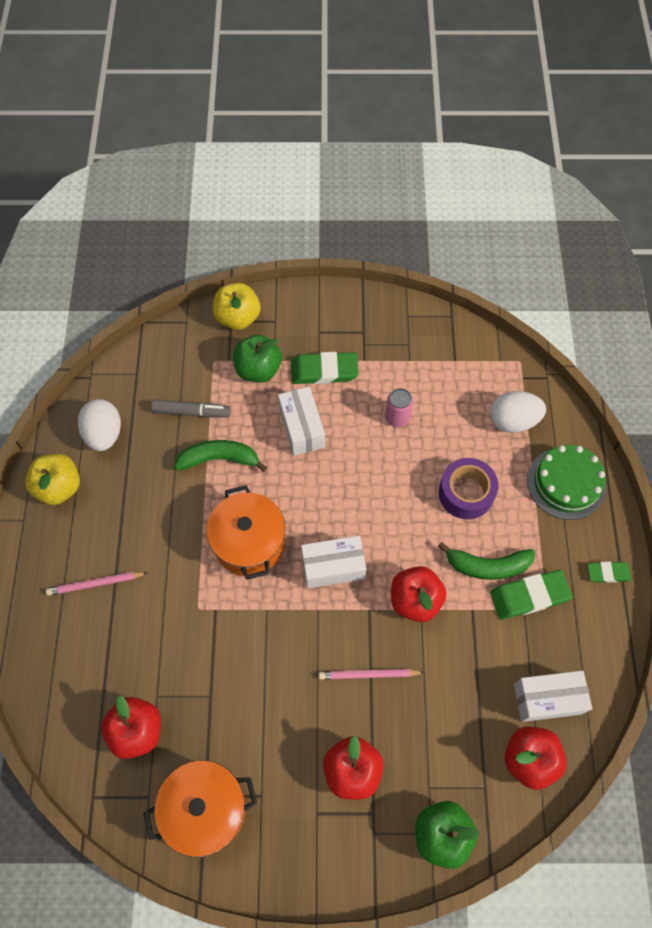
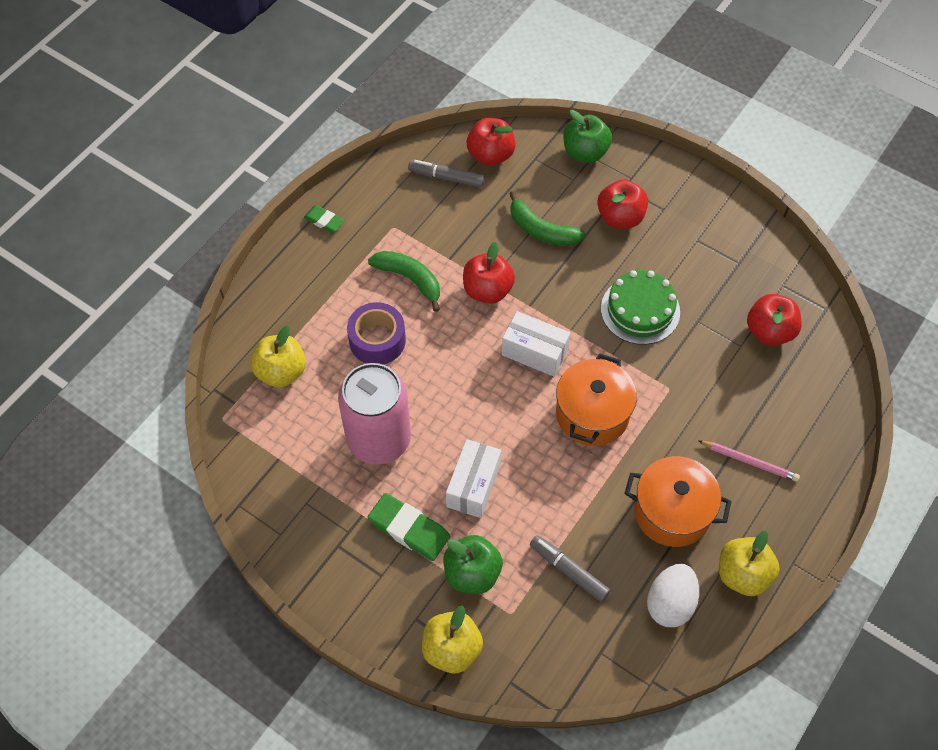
camera: 145 degrees left, 5 degrees down
(205, 809) = (743, 255): orange pot -> orange pot (672, 512)
(219, 459) = (571, 505): green banana -> green banana (541, 230)
(368, 674) = (564, 264): pink pencil -> none
(397, 417) = (379, 439): pink can -> pink can, size x2.30
(512, 421) = (281, 372): white egg -> yellow apple
(529, 596) = (398, 242): green eraser -> none
(547, 699) = (446, 177): white box -> grey marker
(566, 483) = (289, 297): green cake -> green cake (640, 310)

